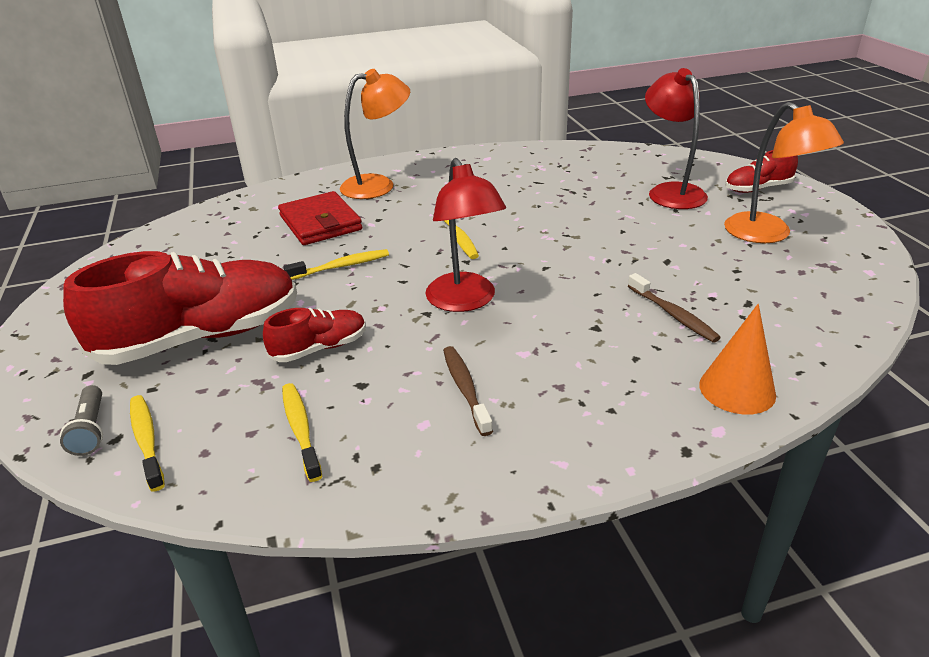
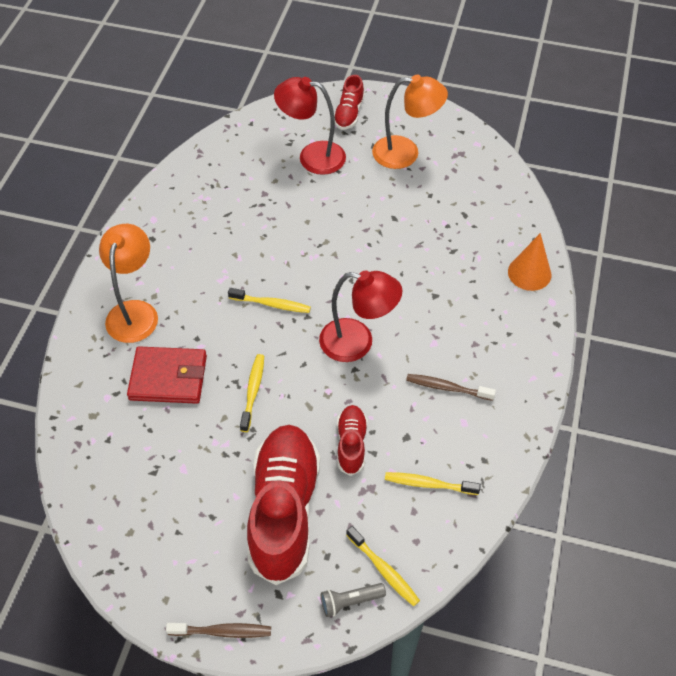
camera: 60 degrees left, 20 degrees up
(90, 430) = (350, 601): grey flashlight -> grey flashlight turned 150 degrees clockwise
(147, 440) = (384, 570): yellow toothbrush -> yellow toothbrush turned 135 degrees counterclockwise
(673, 315) = (450, 254): brown toothbrush -> brown toothbrush (223, 631)

